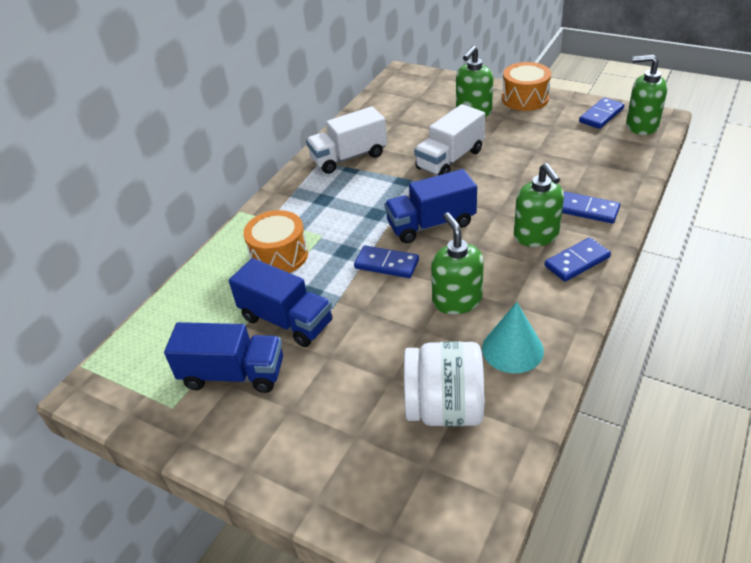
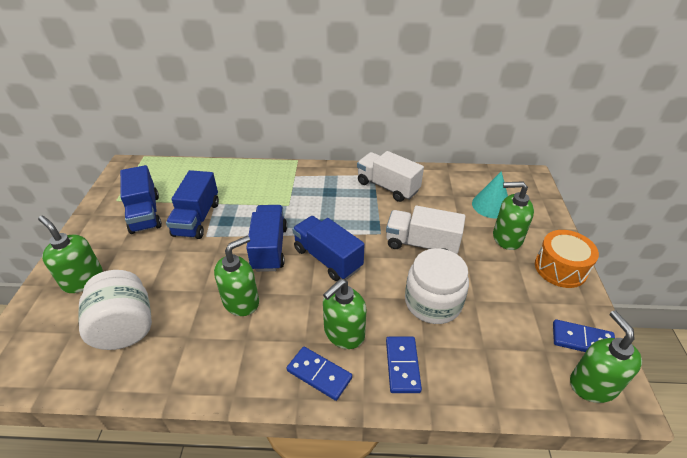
camera: 60 degrees right, 0 degrees up
(279, 256) = (259, 193): orange drum -> none
(330, 453) = (83, 279): none -> green soap dispenser
(386, 264) = (269, 248): blue domino -> blue truck
(512, 349) = (193, 353): turquoise cone -> turquoise cone (491, 205)
(526, 174) = (433, 302): none -> white jar

